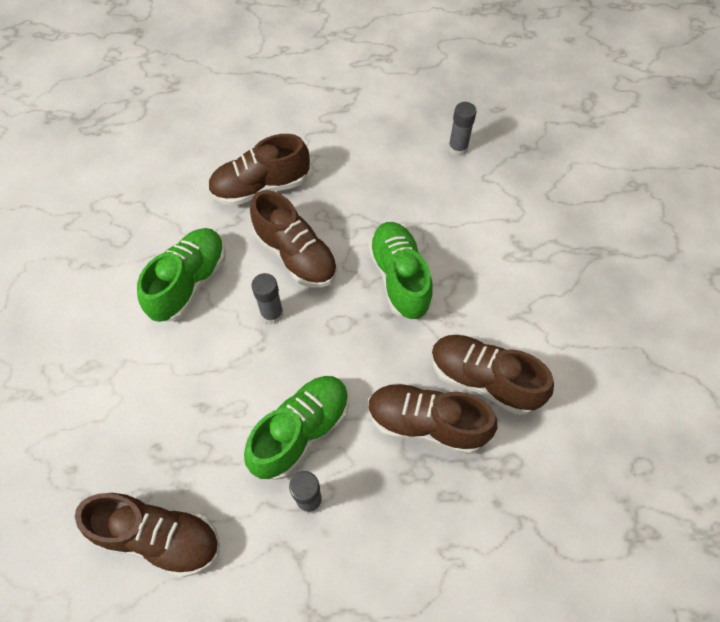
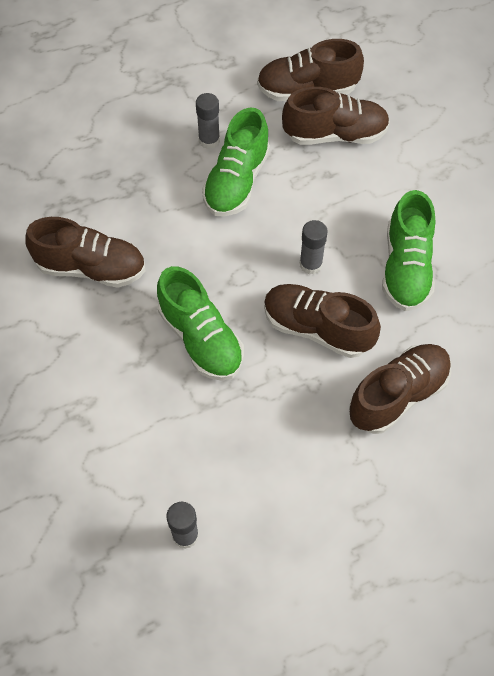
camera: 160 degrees right, 0 degrees up
(426, 424) = (134, 218): brown shoe -> brown shoe (335, 134)

